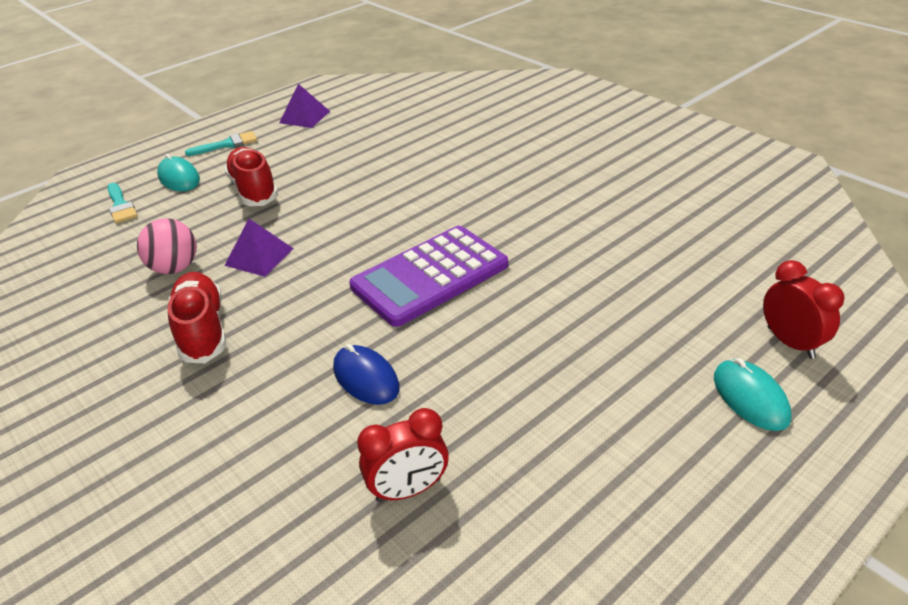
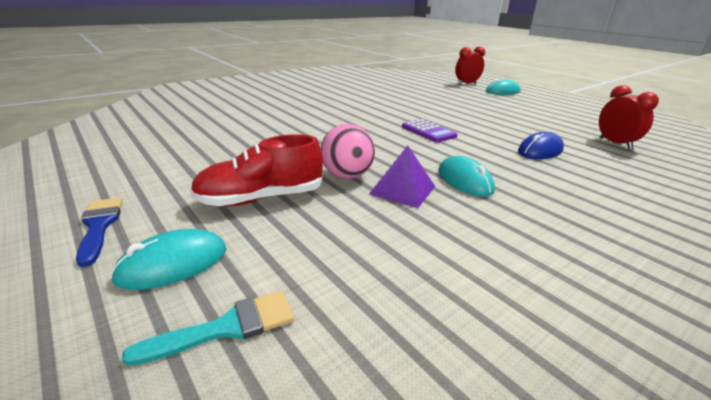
camera: 90 degrees left, 10 degrees down
(175, 268) = (424, 240): pink ball -> pink ball (347, 176)
(202, 330) = (525, 213): red shoe -> none
(227, 144) = (99, 226): turquoise brush -> blue brush
(275, 297) = (464, 180): none -> turquoise mouse
(305, 117) = (91, 172): purple pyramid -> none
(430, 276) = (428, 131): purple calculator -> purple calculator, size x0.51

